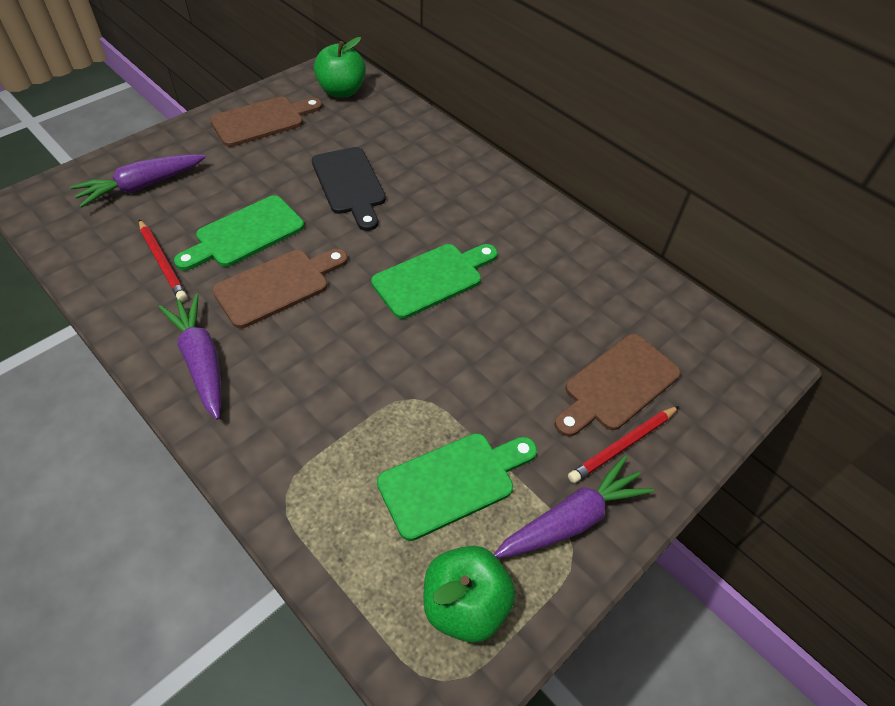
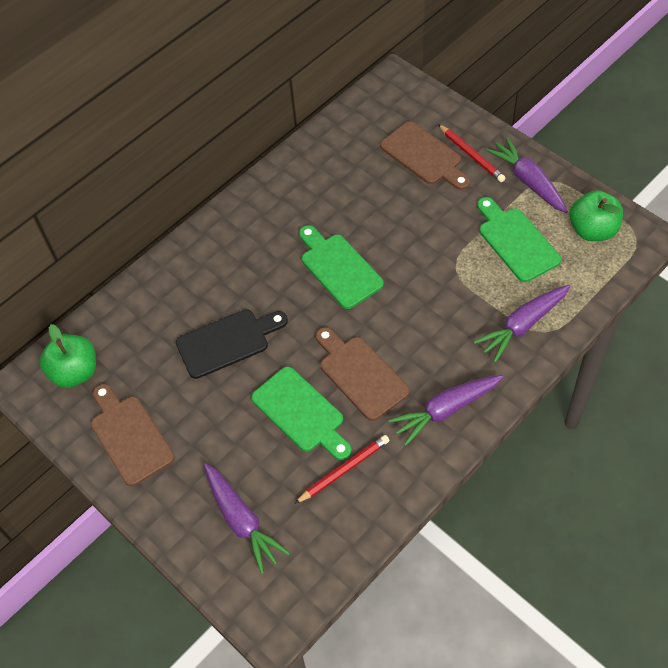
camera: 85 degrees left, 5 degrees up
(302, 467) = (522, 326): none -> purple carrot

